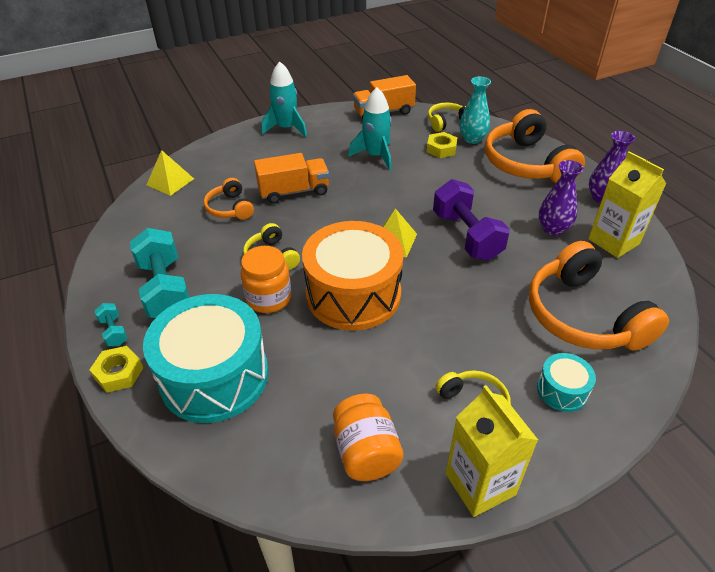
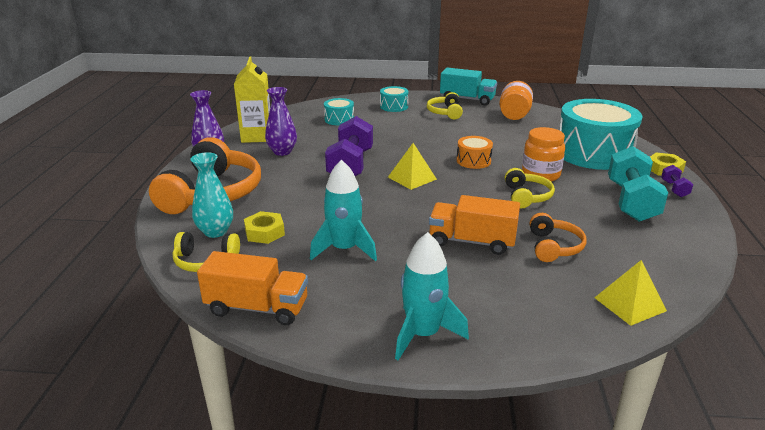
camera: 150 degrees left, 15 degrees down
(114, 331) = (674, 189): turquoise dumbbell -> purple dumbbell
(353, 294) = (473, 161): orange drum -> orange drum, size x0.45
(480, 484) = (467, 99): yellow carton -> turquoise truck
(583, 315) = (339, 119): orange headphones -> turquoise drum

